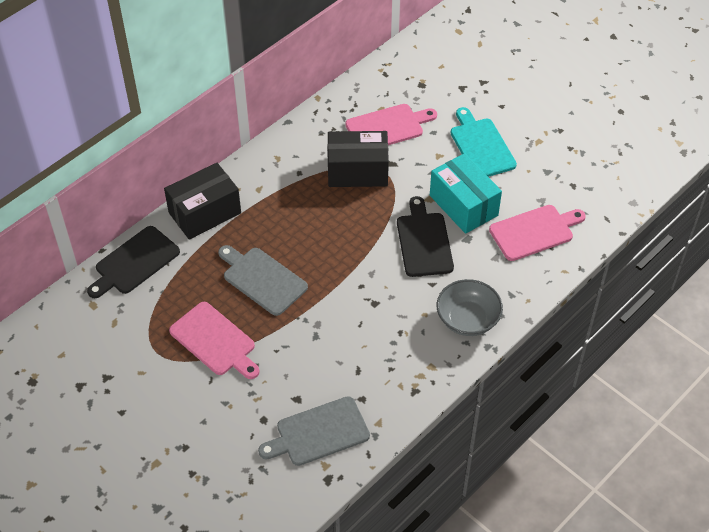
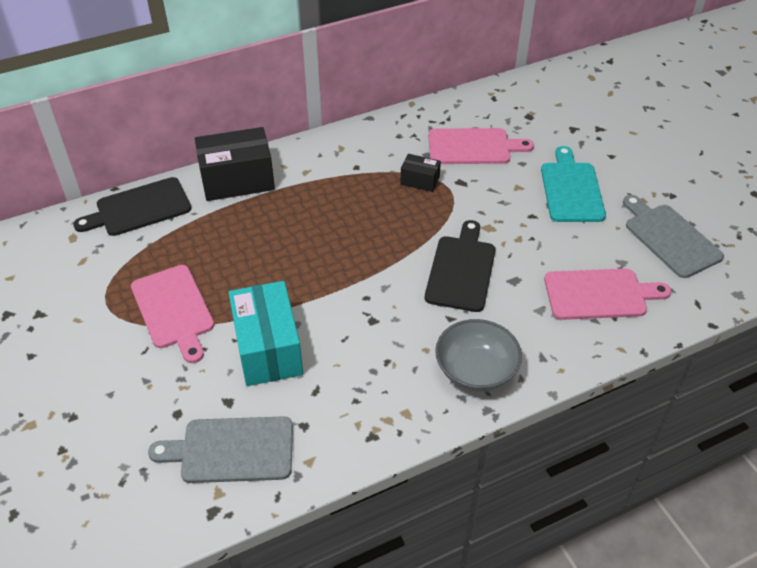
camera: 20 degrees right, 5 degrees down
(262, 279) = (260, 260): grey cutting board -> grey cutting board (669, 238)
(357, 171) = (420, 181): black box -> black box, size x0.50
(463, 205) = (525, 244): turquoise box -> turquoise box (268, 348)

